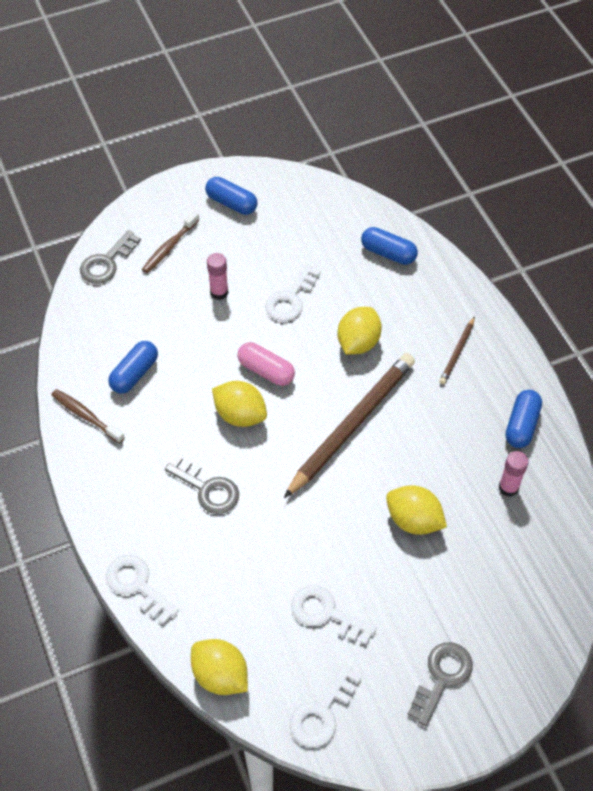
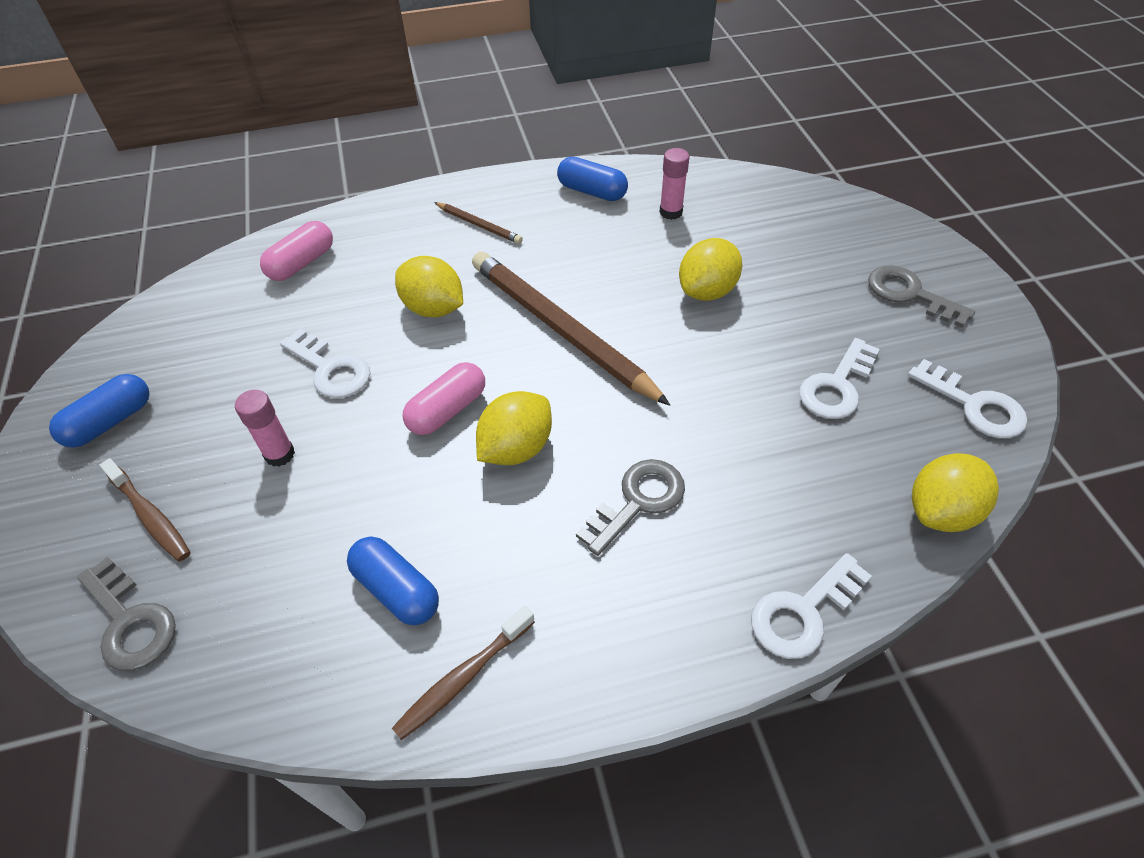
camera: 80 degrees left, 5 degrees down
(388, 253) = (302, 263): blue capsule -> pink capsule

